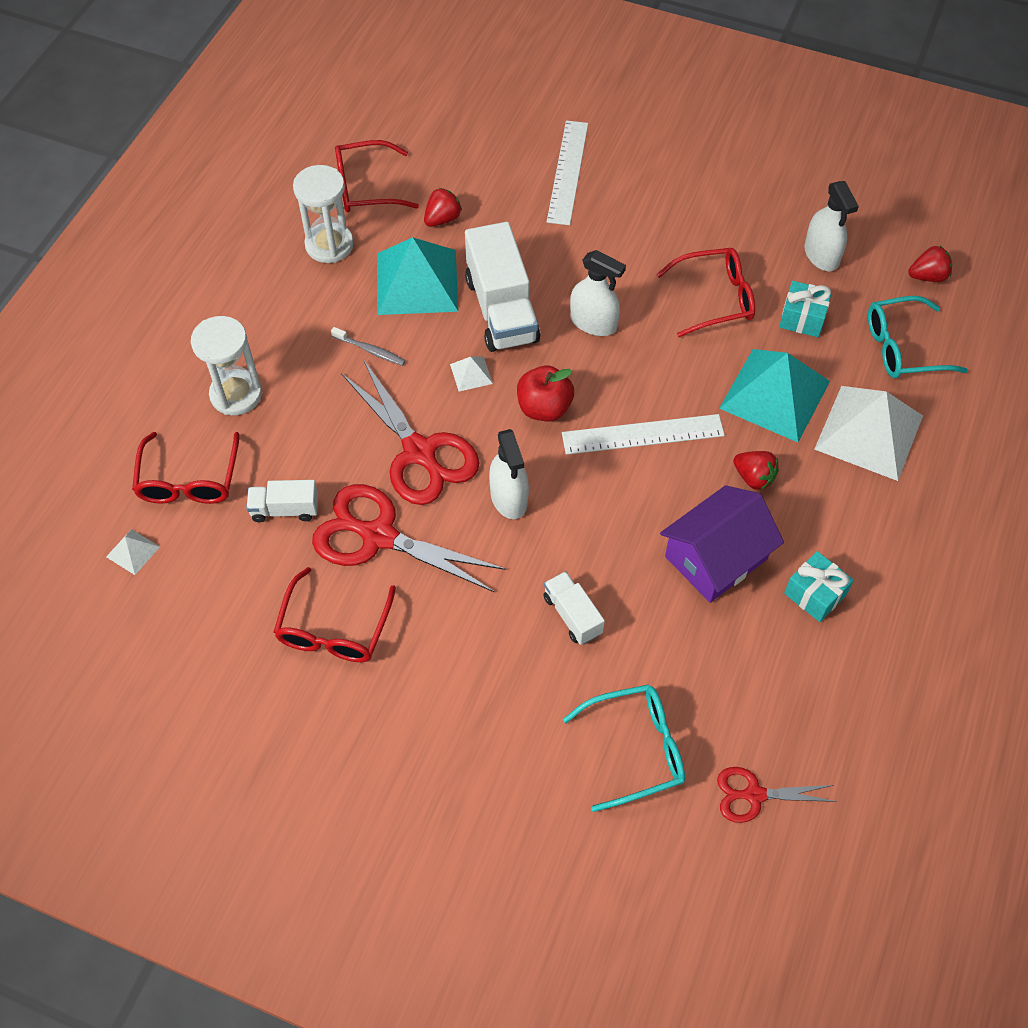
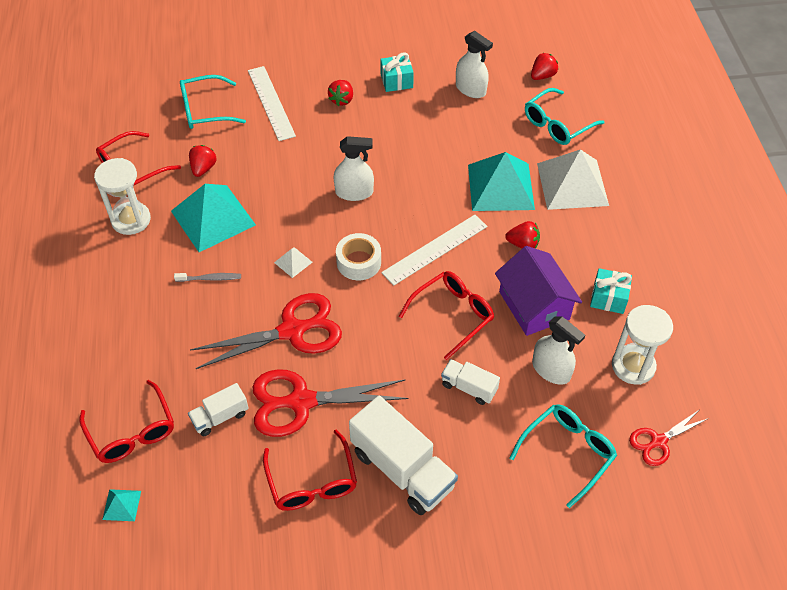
camera: 30 degrees left, 5 degrees down
(133, 551) = (121, 505): white pyramid -> turquoise pyramid
(236, 394) = (128, 354): white hourglass -> white hourglass (633, 366)
(419, 452) = (292, 331): red scissors -> red scissors turned 45 degrees counterclockwise
(487, 150) = (205, 110): none -> turquoise glasses
(501, 310) = (286, 211): white truck -> white truck (402, 469)
(509, 497) = (374, 332): white spray bottle -> white spray bottle (551, 370)
(544, 408) = (359, 262): red apple -> white tape
(653, 203) = (342, 100): none -> red strawberry
(715, 298) = (423, 143): red glasses -> red glasses (452, 315)
(716, 558) = (534, 305): purple house -> purple house turned 45 degrees counterclockwise
(802, 318) = (485, 132): turquoise gift -> turquoise gift (396, 81)

